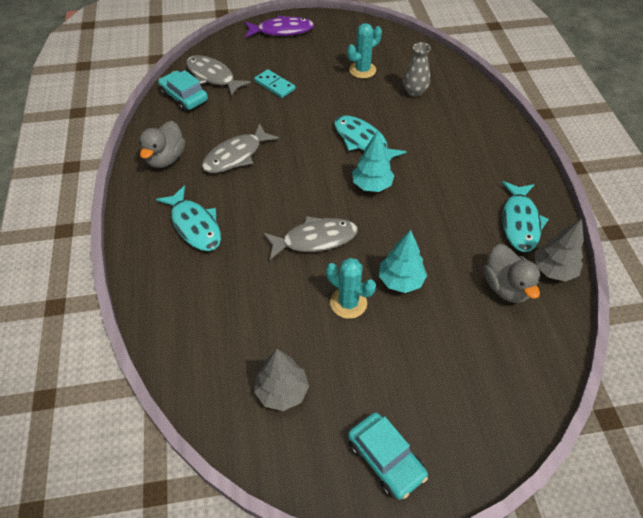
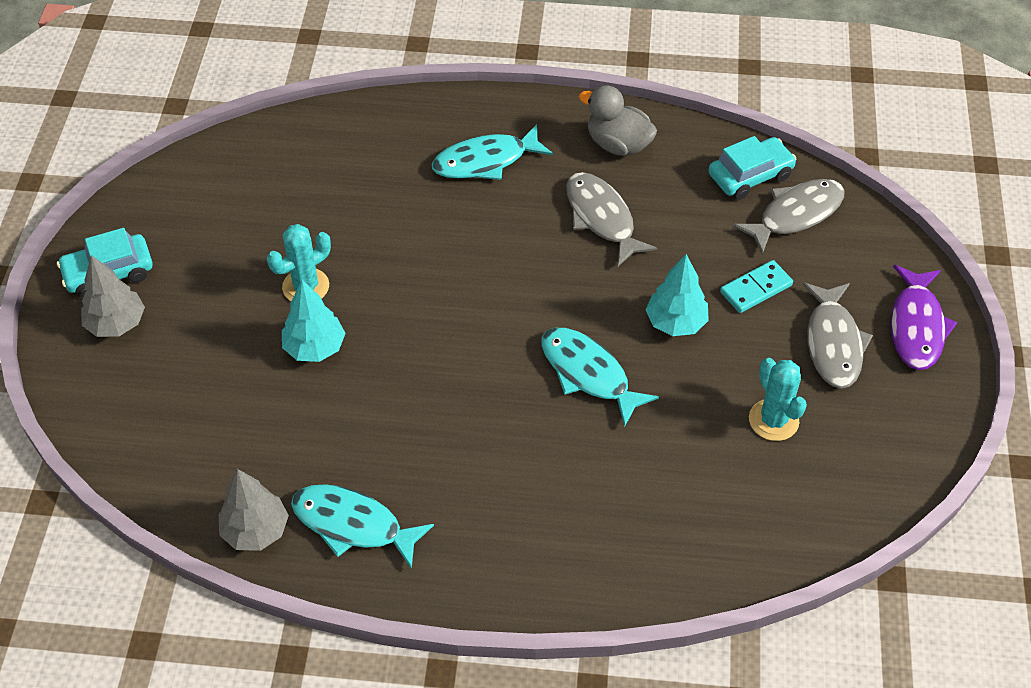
camera: 105 degrees right, 0 degrees up
(282, 391) = (223, 205): grey tree -> grey tree (116, 324)
(315, 239) = (416, 275): grey fish -> grey fish (833, 343)
(363, 141) = (588, 374): turquoise fish -> turquoise fish turned 105 degrees counterclockwise
(372, 185) = (491, 361): turquoise tree -> turquoise tree (676, 323)
(414, 92) = (694, 482): grey vase -> none
(505, 287) = (255, 461): grey duck -> none

